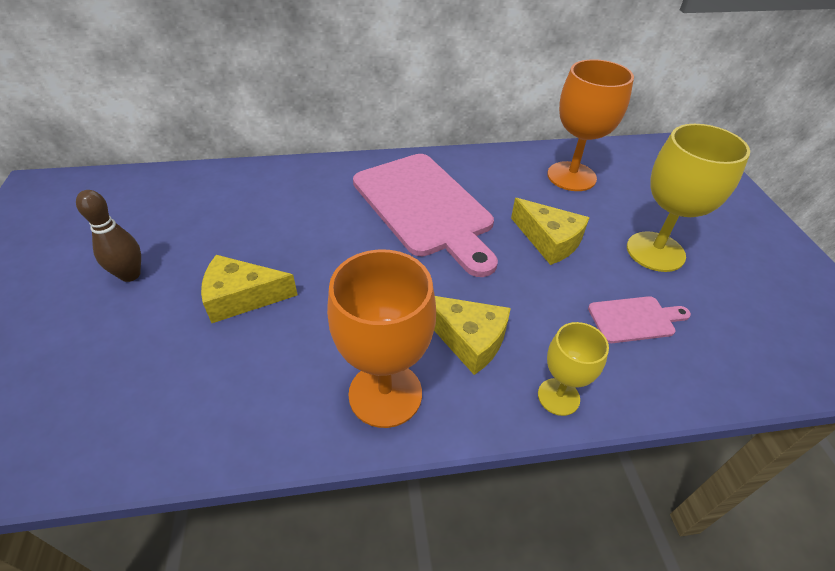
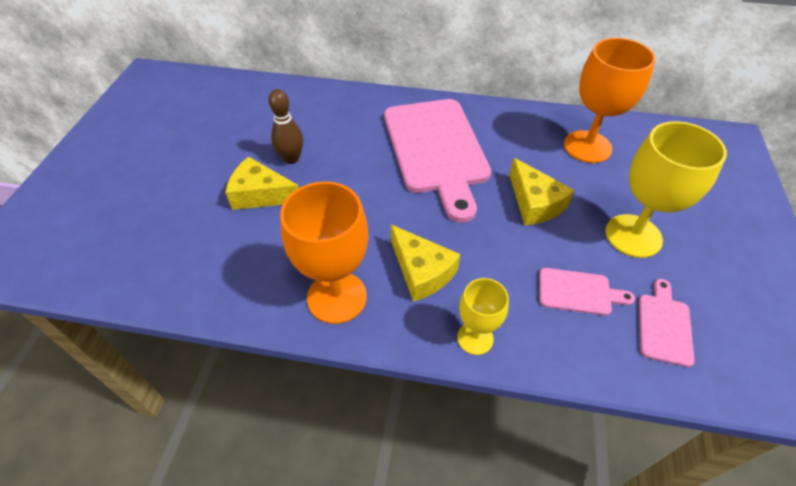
camera: 20 degrees right, 5 degrees up
(130, 275) = (189, 158): brown bowling pin -> brown bowling pin (291, 159)
(727, 331) = (664, 326): none -> pink cutting board

